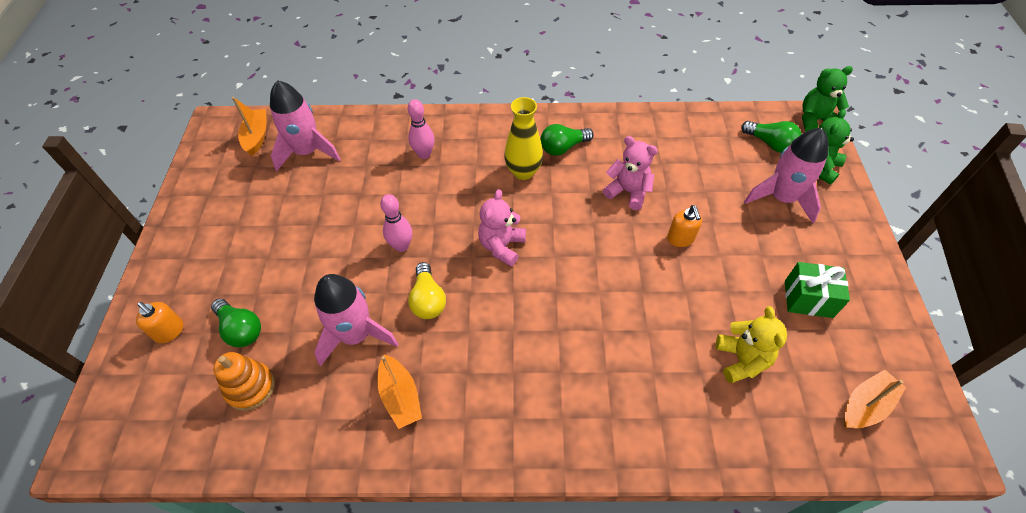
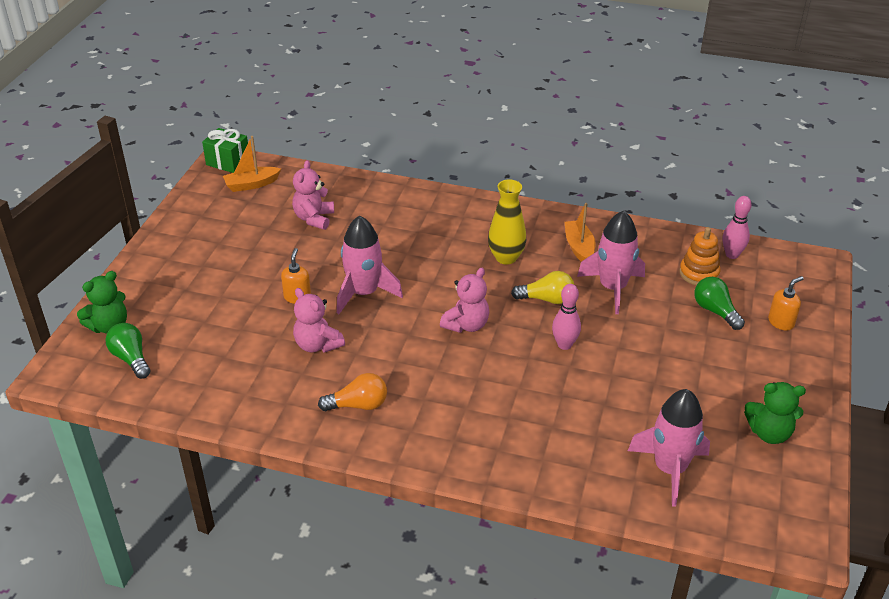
camera: 165 degrees left, 15 degrees down
(169, 331) = (781, 322): orange soap dispenser -> orange soap dispenser turned 90 degrees clockwise
(257, 136) = (741, 507): orange boat -> none
(424, 154) = (524, 434): pink bowling pin -> pink bowling pin (732, 255)
(428, 300) = (546, 299): yellow light bulb -> yellow light bulb turned 90 degrees clockwise
(523, 172) = (416, 388): yellow vase -> yellow vase (506, 257)
(563, 147) = (358, 405): green light bulb -> orange light bulb
(741, 360) = (314, 218): yellow teddy bear -> pink teddy bear
(781, 198) = (175, 308): pink rocket -> pink rocket (364, 293)
(808, 299) = (230, 239): green gift -> green gift (228, 162)
(815, 120) = (55, 372): green teddy bear -> green teddy bear (769, 433)

